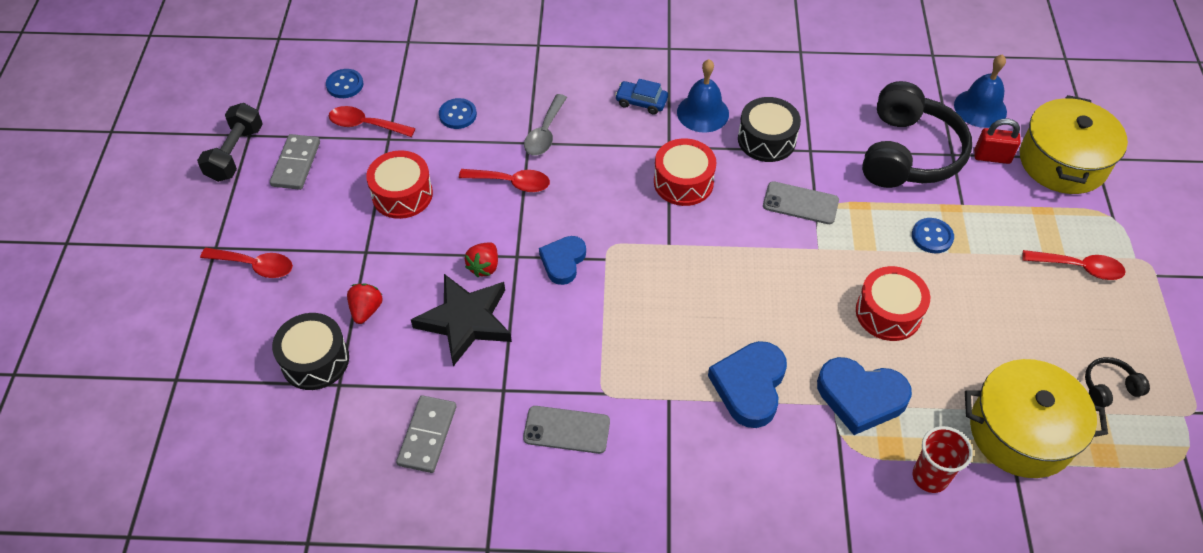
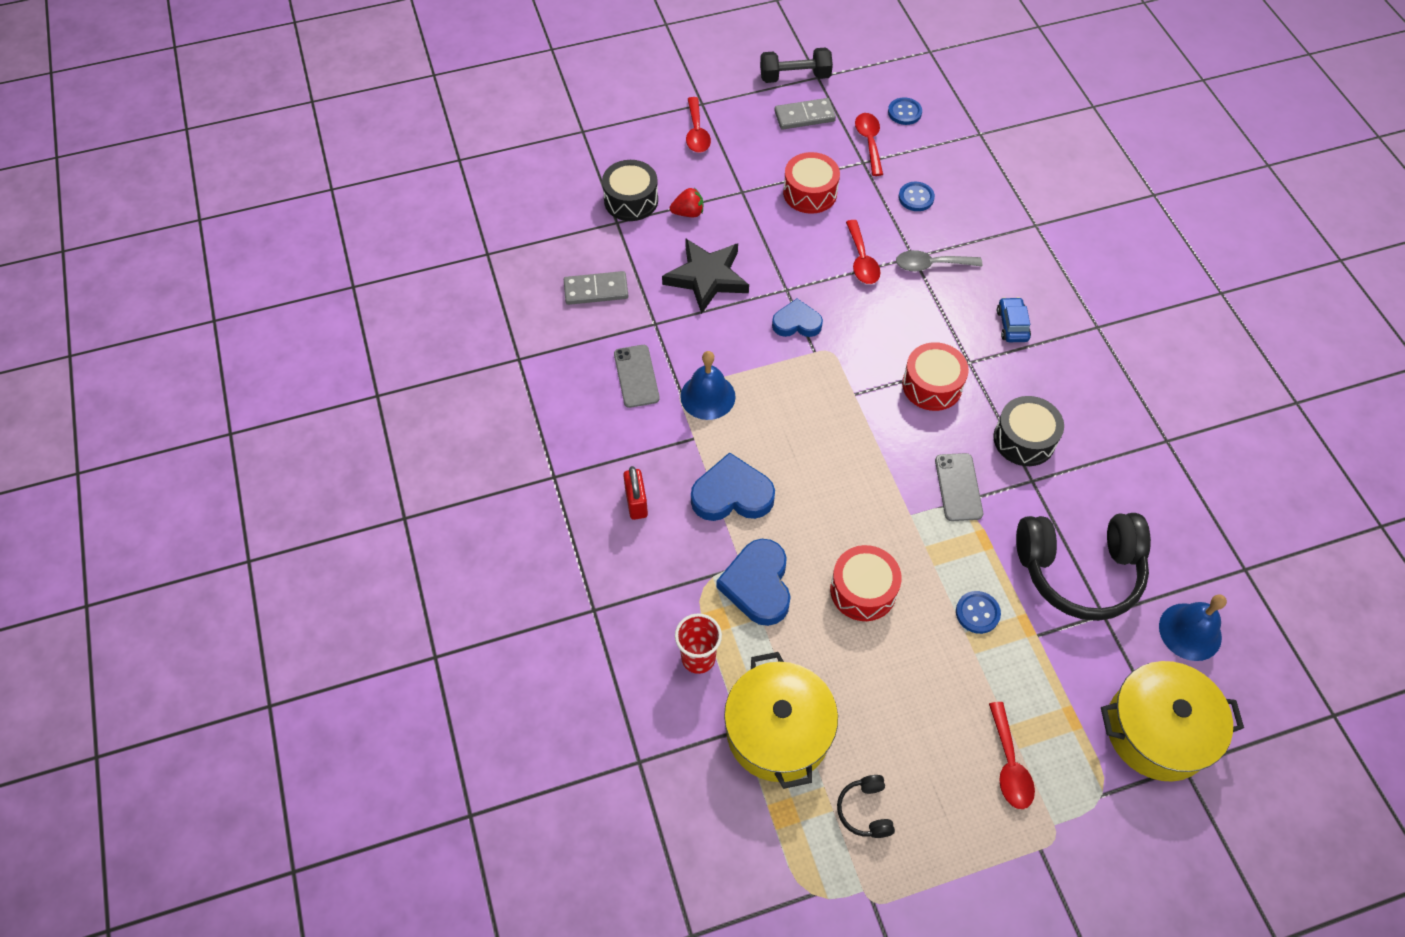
camera: 70 degrees right, 5 degrees up
(484, 267) = (765, 271): red strawberry -> none
(703, 113) = (1028, 377): blue bell -> blue bell (707, 396)
(992, 157) = (1121, 654): red padlock -> red padlock (636, 503)
(1109, 388) = (865, 810): black headphones -> black headphones turned 150 degrees counterclockwise

